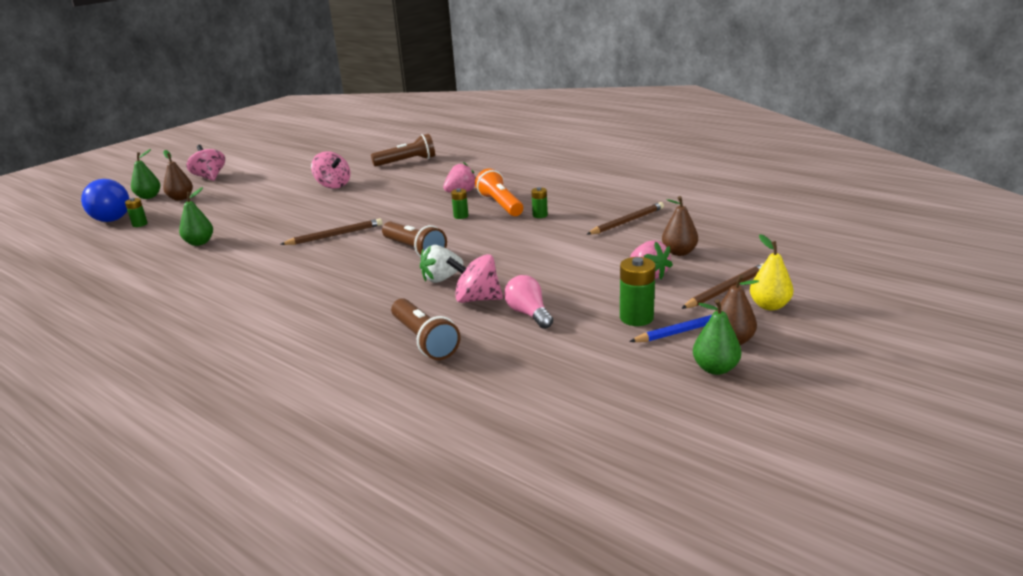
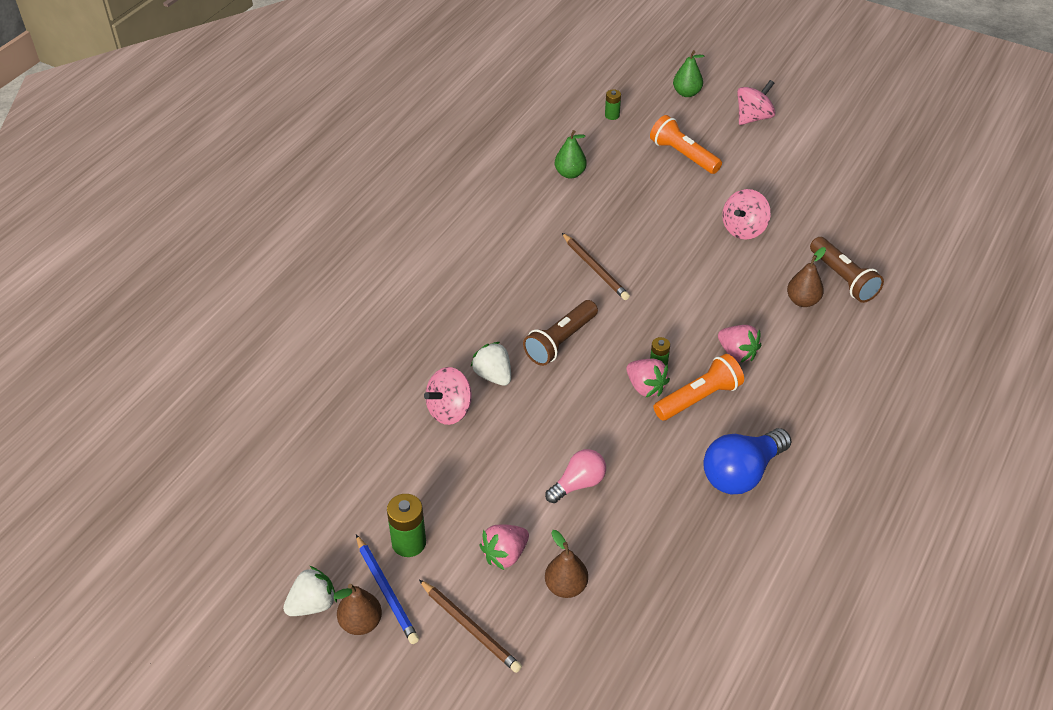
camera: 80 degrees right, 20 degrees up
(111, 216) = (630, 88): blue light bulb -> blue light bulb (741, 473)
(181, 198) = (685, 118): brown pear -> brown pear (802, 301)
(226, 200) = (683, 155): none -> orange flashlight
(424, 340) = (373, 384): brown flashlight -> none
(477, 299) = (449, 410): pink spinning top -> pink spinning top turned 135 degrees counterclockwise
(482, 221) = (645, 387): none -> pink strawberry
(529, 314) = (419, 454): pink light bulb -> pink light bulb (578, 484)
(540, 215) = (668, 441): green battery -> none
(627, 221) = (656, 533): brown pencil -> none
(715, 368) = (312, 604): green pear -> white strawberry
(769, 306) = (432, 666): yellow pear -> none

